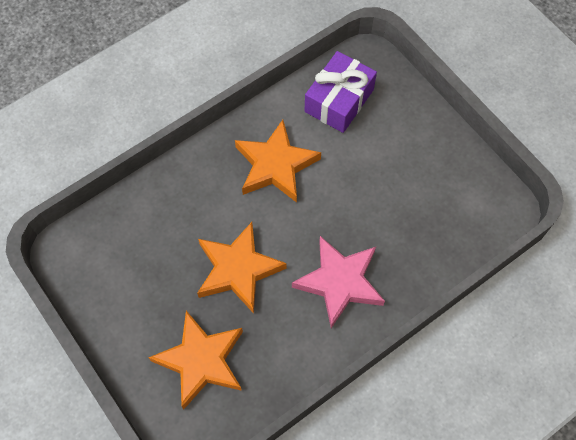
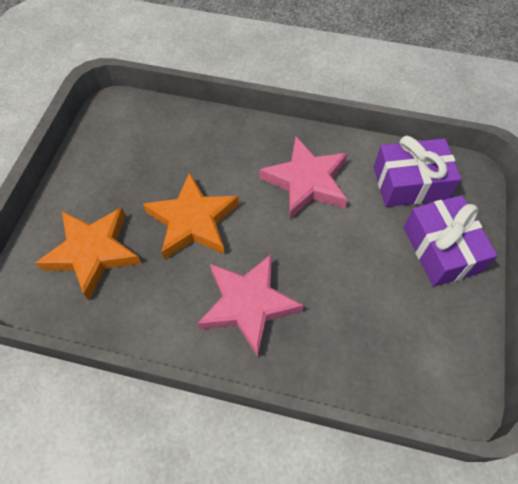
camera: 50 degrees right, 5 degrees down
(275, 165) = (307, 182): orange star -> pink star
(405, 128) = (441, 249): none -> purple gift

